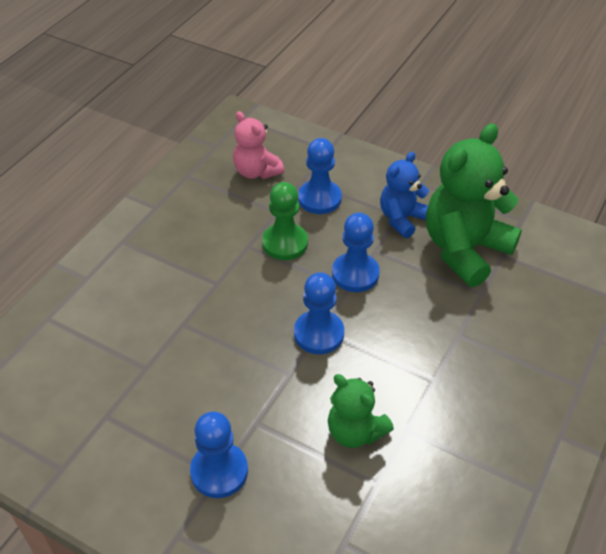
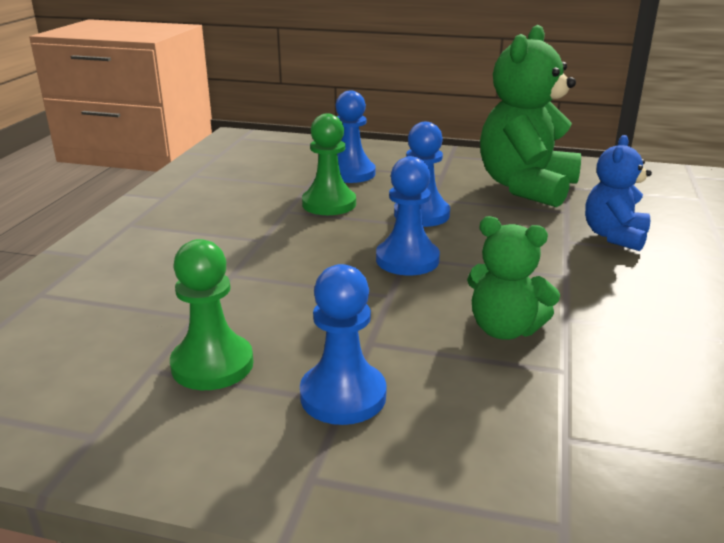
camera: 15 degrees left, 20 degrees down
(145, 421) = (212, 365): none -> green pawn
(256, 171) = (272, 165): pink teddy bear -> none
(402, 219) = (447, 176): blue teddy bear -> blue teddy bear (614, 236)

